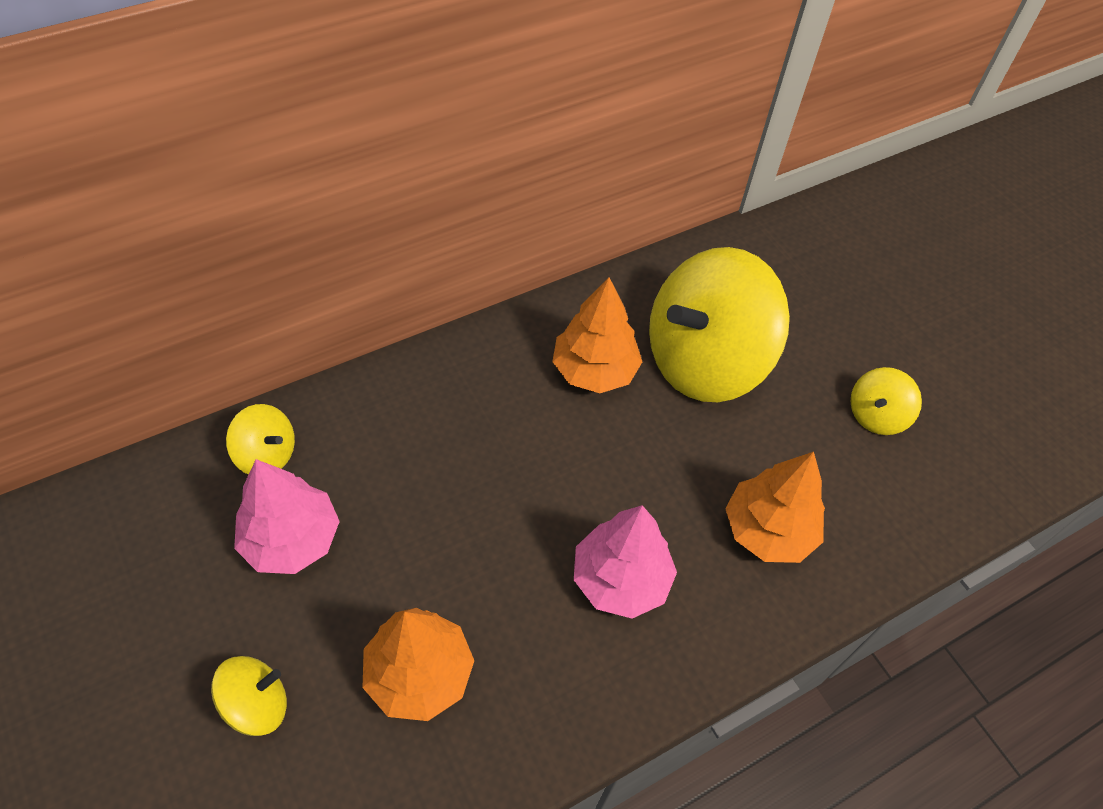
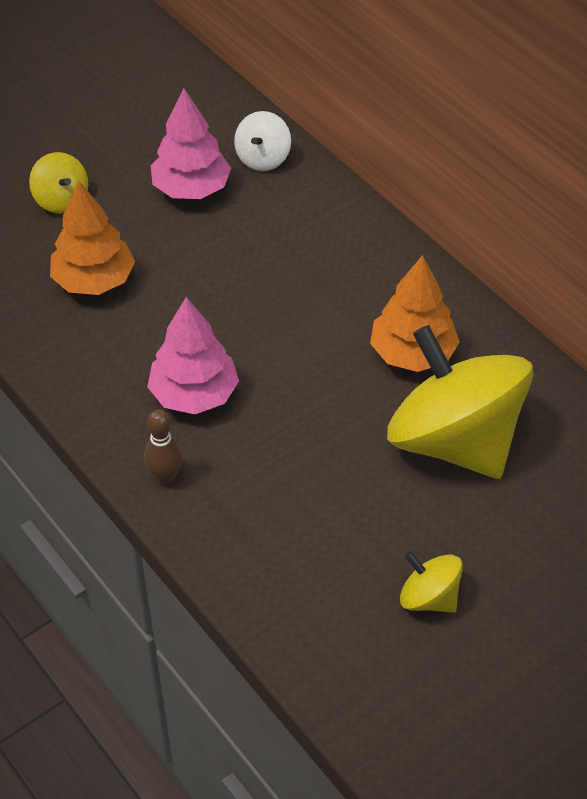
camera: 85 degrees right, 5 degrees down
(267, 454) = (263, 158): yellow spinning top -> white spinning top
(732, 624) = (165, 477): none -> brown bowling pin
(768, 530) = (265, 501): orange tree -> none

